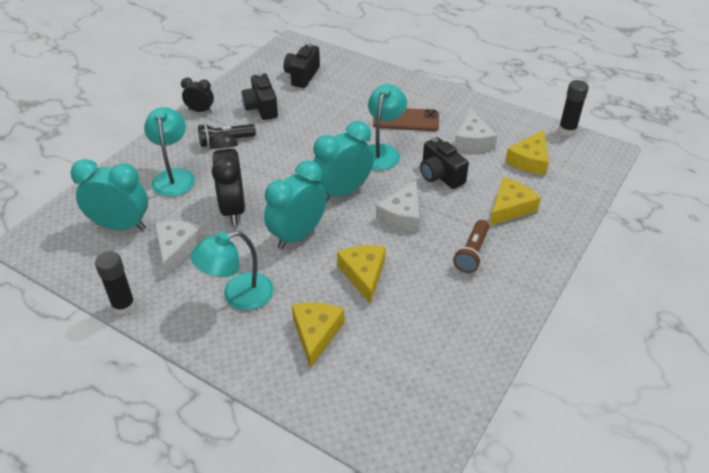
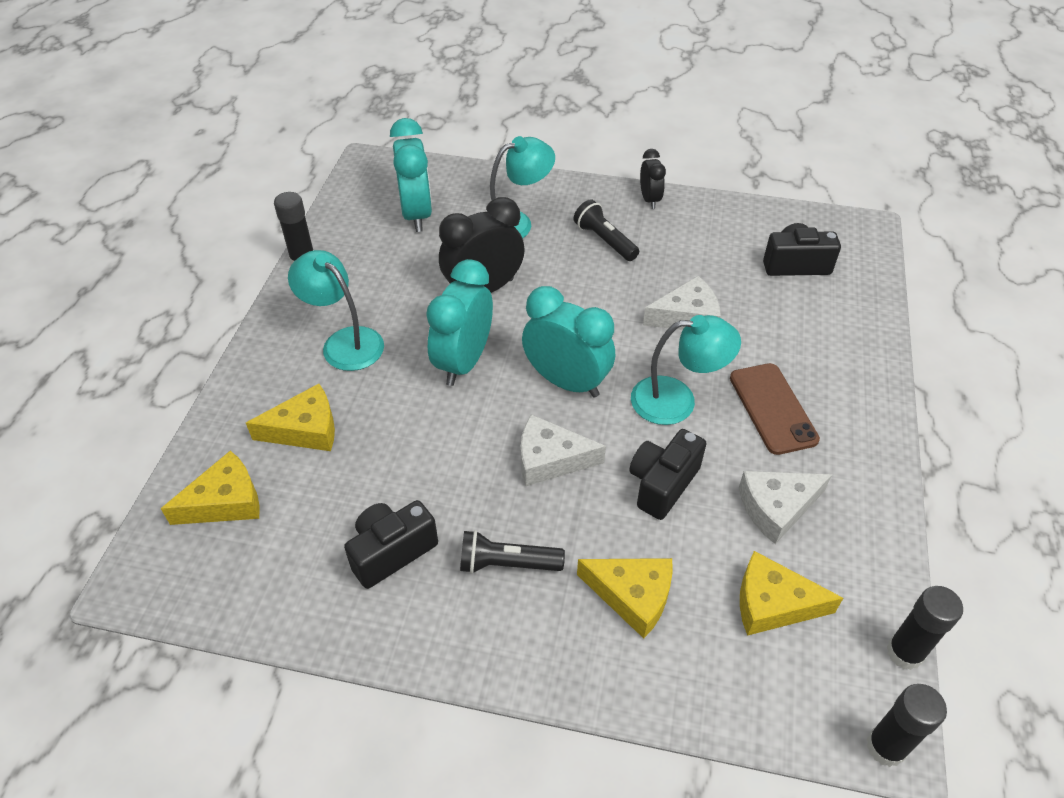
camera: 70 degrees right, 5 degrees up
(177, 249) = (399, 268): white cheese -> white cheese (687, 317)
(261, 108) = (693, 249): black camera -> black camera (391, 552)
(297, 235) = (463, 362): turquoise clock -> turquoise clock turned 90 degrees counterclockwise
(363, 275) = (418, 448): yellow cheese -> yellow cheese (225, 501)
(472, 253) = (507, 563): brown flashlight -> black flashlight
(612, 152) = (885, 747): none -> black glue stick

